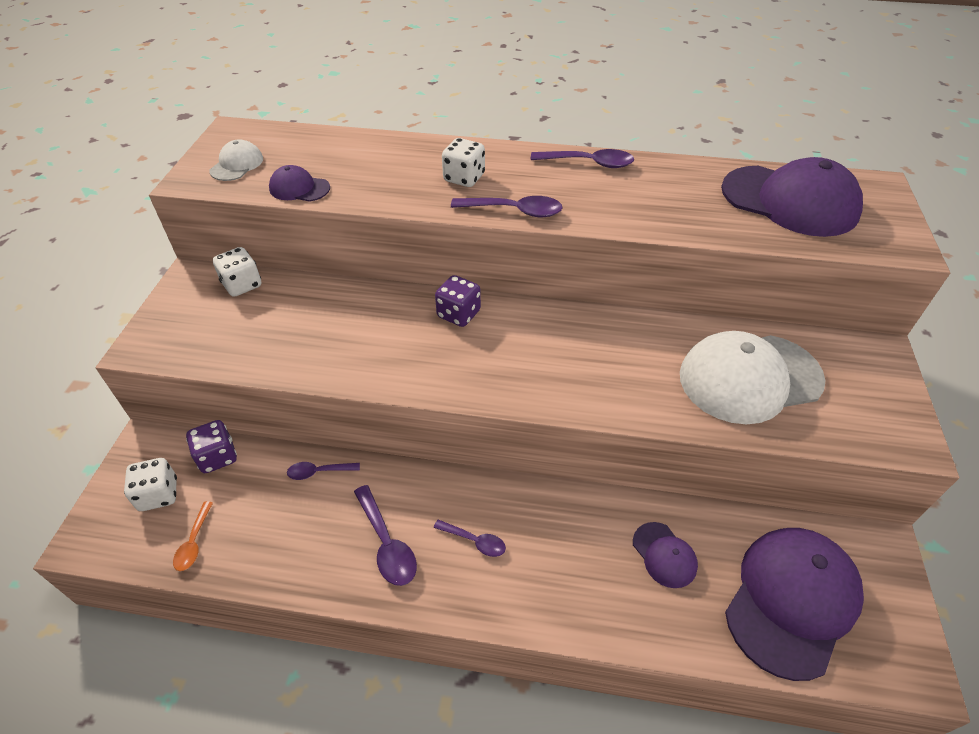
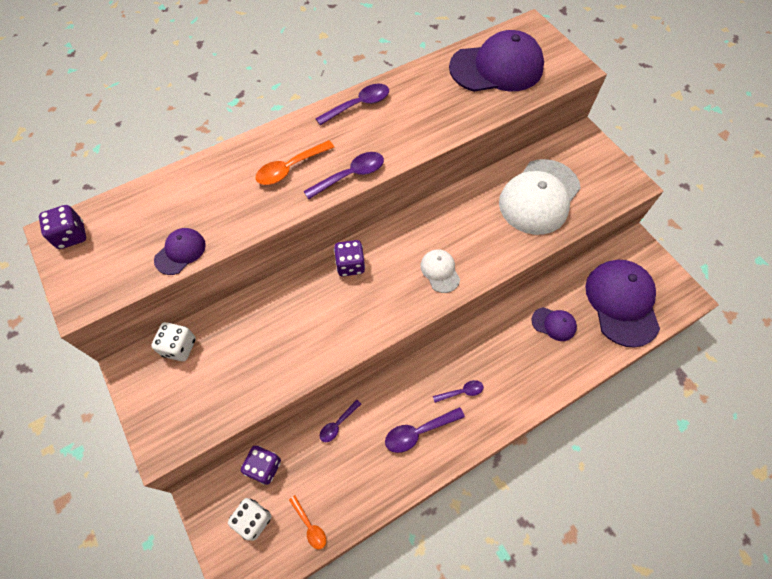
camera: 40 degrees left, 15 degrees up
(237, 165) = (103, 263): white cap -> white cap (440, 271)
(239, 137) = (71, 235): none -> purple dice
(299, 188) = (180, 252): purple cap -> purple cap turned 150 degrees clockwise
(386, 543) = (418, 432): purple spoon -> purple spoon turned 135 degrees clockwise
(464, 178) = (290, 168): white dice -> orange spoon

